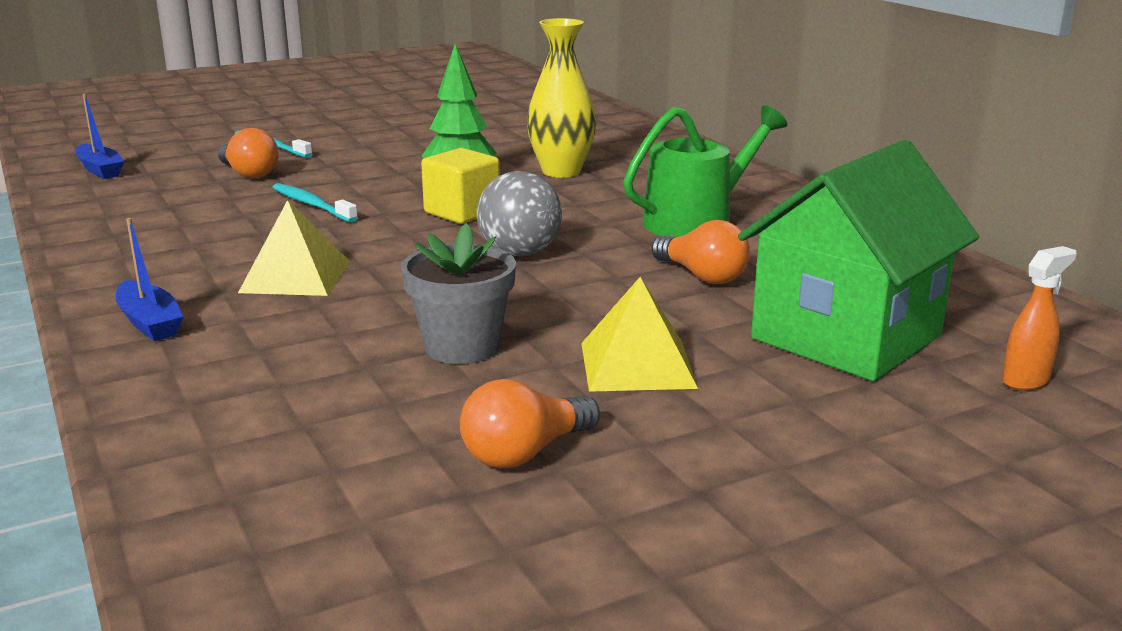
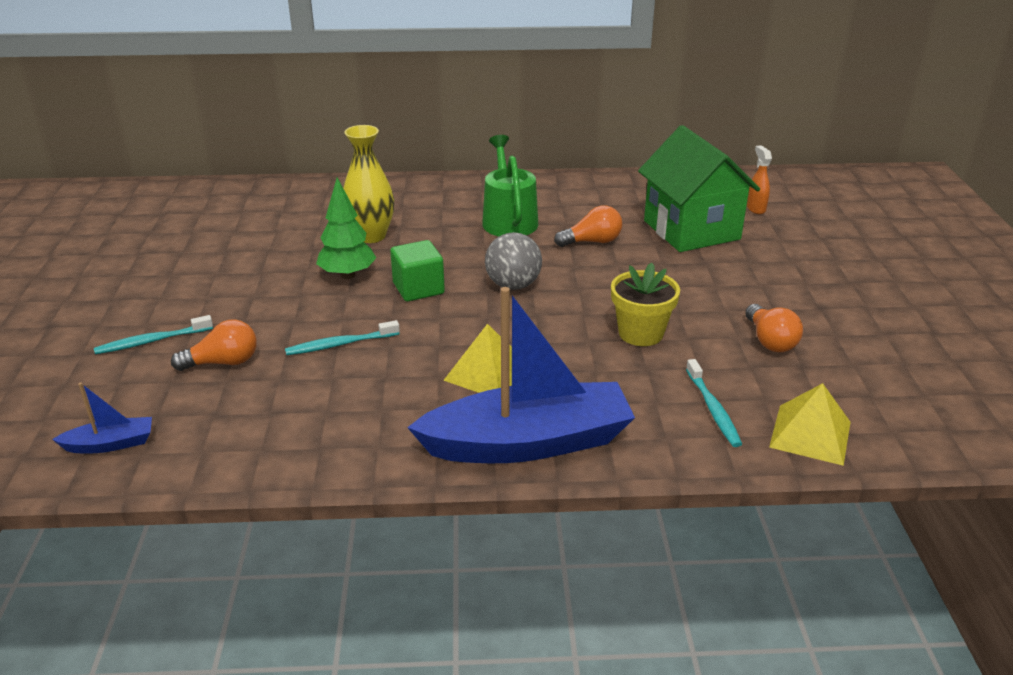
camera: 65 degrees left, 10 degrees up
(150, 322) = (528, 442): blue boat -> blue boat, size x2.35
(278, 429) = (713, 409): none -> turquoise toothbrush
(462, 212) = (418, 288): yellow cube -> green cube
(462, 347) = (640, 333): grey flower pot -> yellow flower pot
(637, 365) = (692, 289): yellow pyramid -> yellow pyramid (810, 434)

